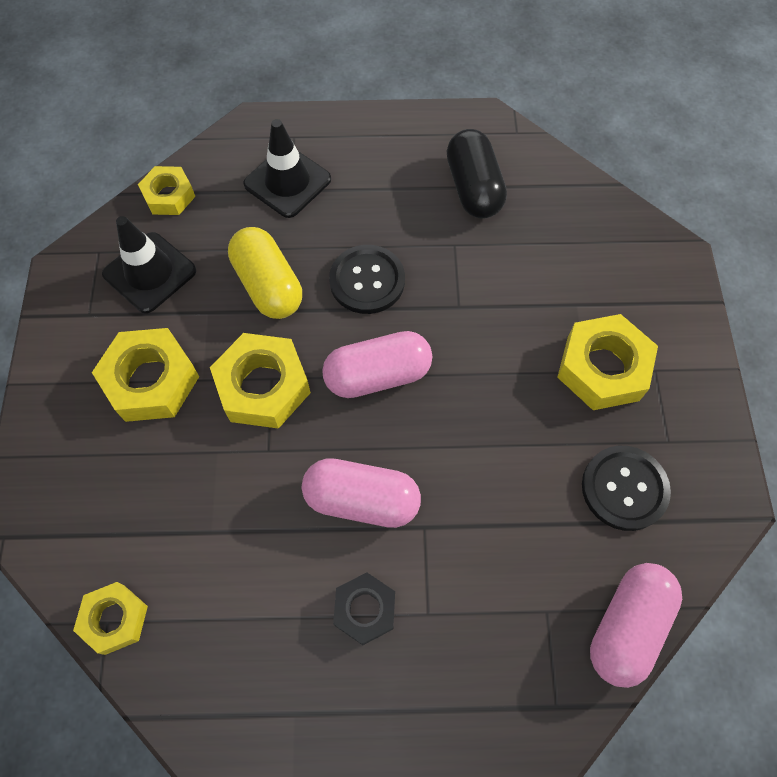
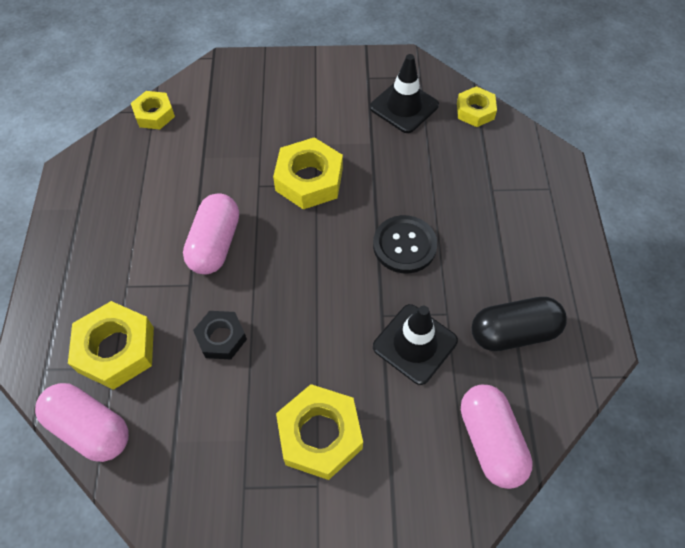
camera: 90 degrees right, 5 degrees down
(151, 381) = (315, 116): yellow nut -> yellow nut (116, 349)
(268, 285) = (396, 178): yellow capsule -> none
(287, 182) = (499, 186): black traffic cone -> black traffic cone (415, 344)
(365, 610) = (136, 247): black nut -> black nut (221, 338)
(377, 375) = (316, 253): pink capsule -> pink capsule (490, 441)
(624, 488) = (203, 440): black button -> none

